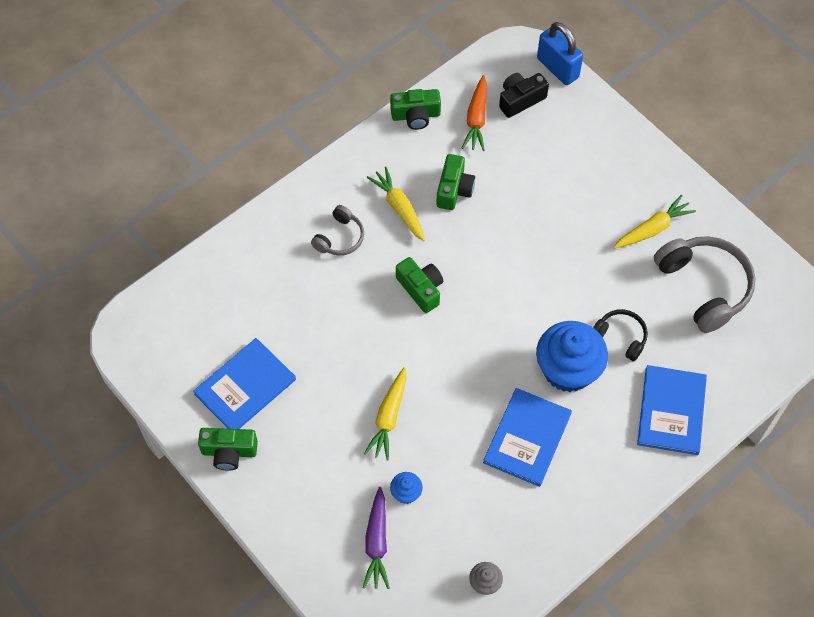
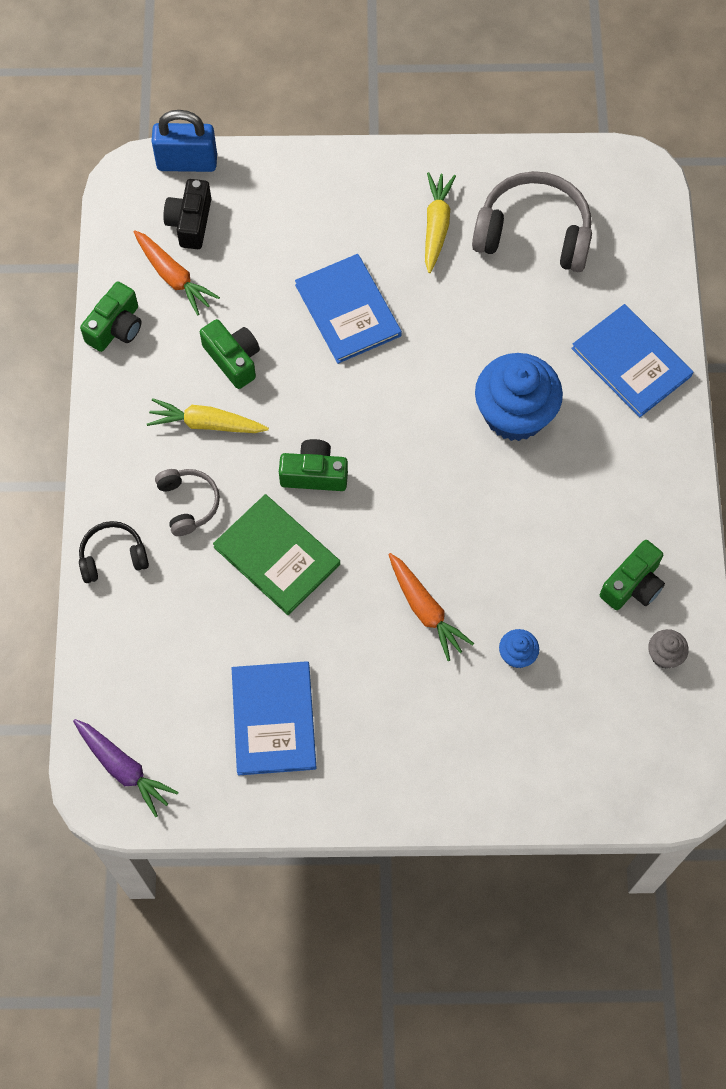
camera: 50 degrees left, 5 degrees up
(229, 452) = (332, 788): green camera -> green camera (633, 585)
(350, 309) = (277, 556): none -> green book
(377, 543) = (546, 721): purple carrot -> purple carrot (124, 768)
(388, 418) = (425, 610): yellow carrot -> orange carrot
(527, 438) = (553, 504): blue book -> blue book (348, 310)
(620, 337) = (521, 343): black headphones -> black headphones (113, 556)

